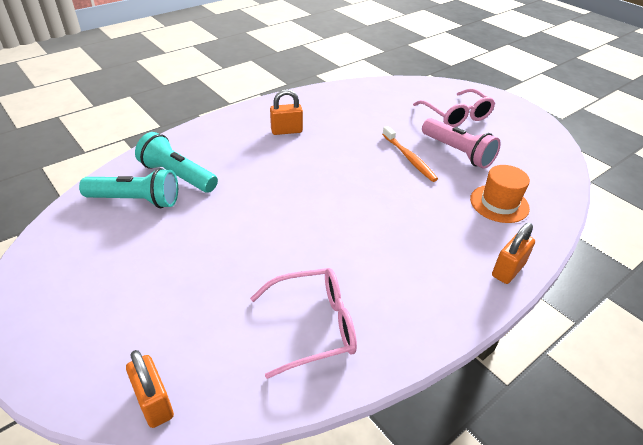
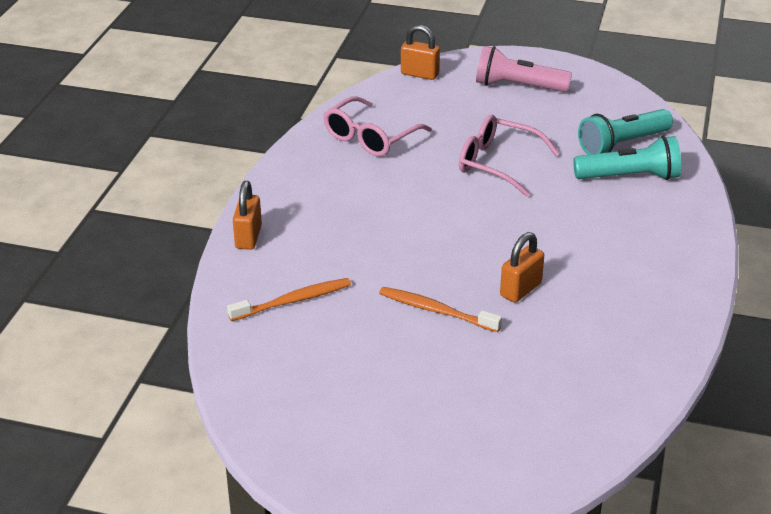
camera: 145 degrees right, 5 degrees down
(286, 131) = (614, 275): orange padlock -> orange padlock (520, 290)
(456, 116) = (439, 421): pink glasses -> pink glasses (497, 163)
(458, 152) = (386, 350): pink flashlight -> pink flashlight (517, 86)
(499, 203) = (292, 301): orange hat -> orange toothbrush

